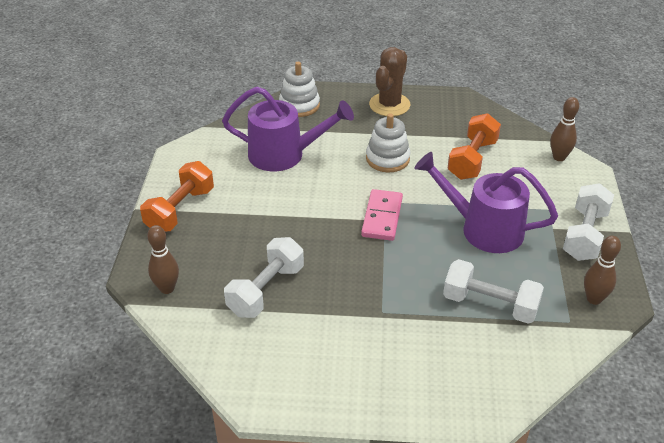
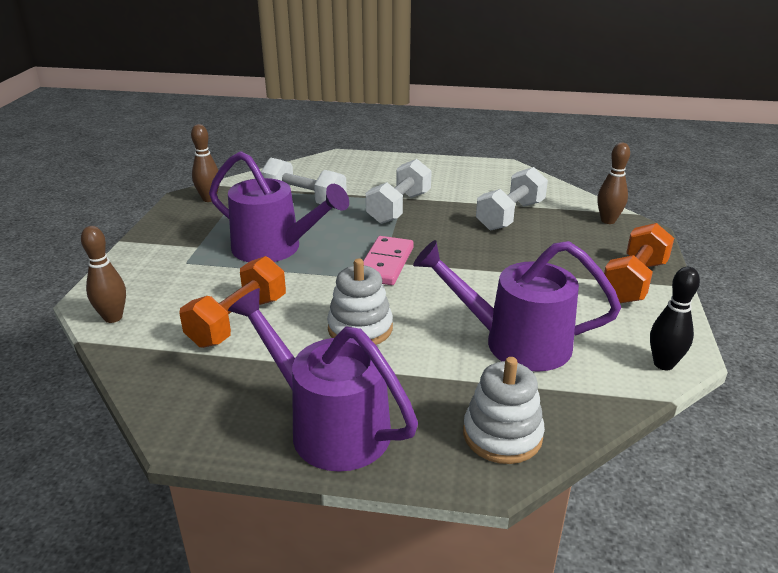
camera: 175 degrees left, 10 degrees down
(194, 146) = (663, 364): none -> black bowling pin
(389, 105) = (328, 425): brown cactus -> purple watering can
(584, 235) = (169, 239): white dumbbell -> white dumbbell (399, 208)

